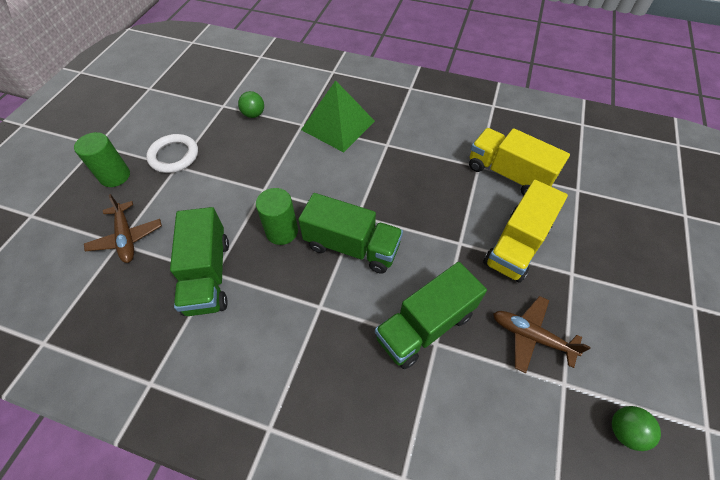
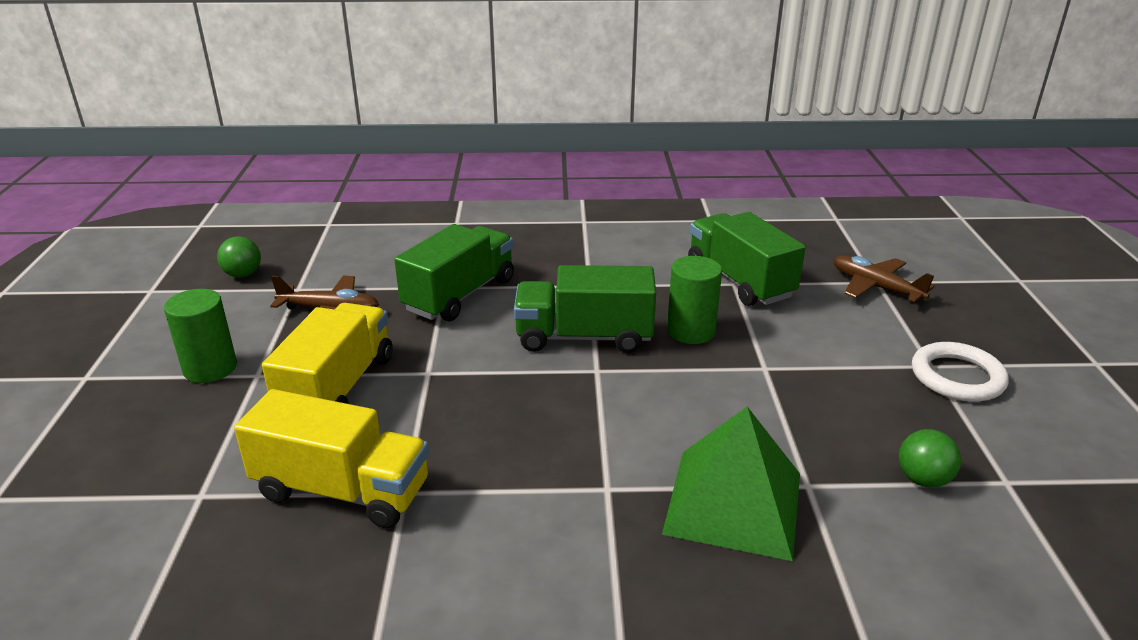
camera: 160 degrees right, 25 degrees down
(115, 176) = (996, 335): green cylinder -> green cylinder (210, 368)

